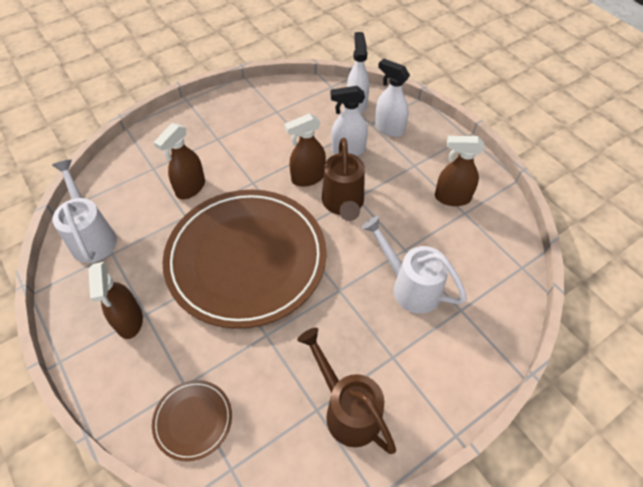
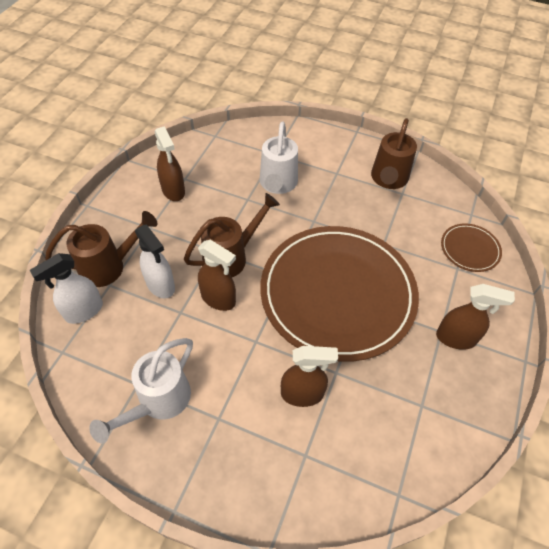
camera: 125 degrees left, 0 degrees up
(92, 237) = (424, 440): white watering can -> white watering can (159, 401)
(129, 321) = (456, 338): brown spray bottle -> brown spray bottle turned 60 degrees clockwise
(389, 128) = (108, 266): white spray bottle -> brown watering can

